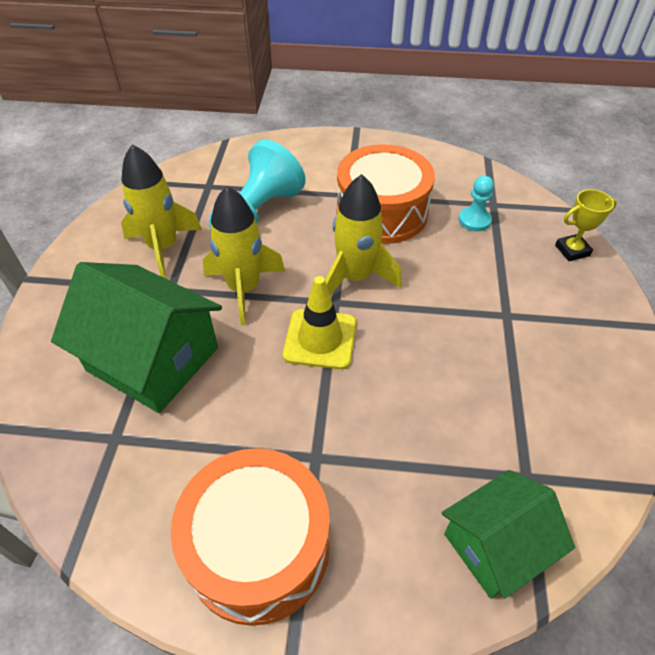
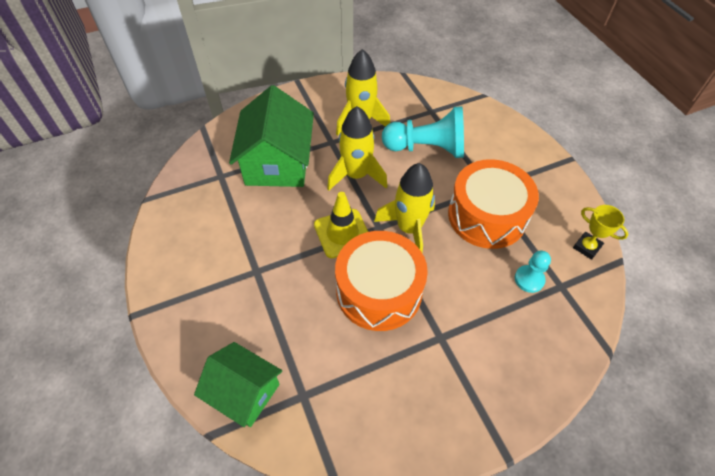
camera: 60 degrees right, 5 degrees up
(258, 547) = (189, 270): orange drum -> orange drum (379, 291)
(572, 250) = (552, 365): yellow trophy -> yellow trophy (587, 247)

